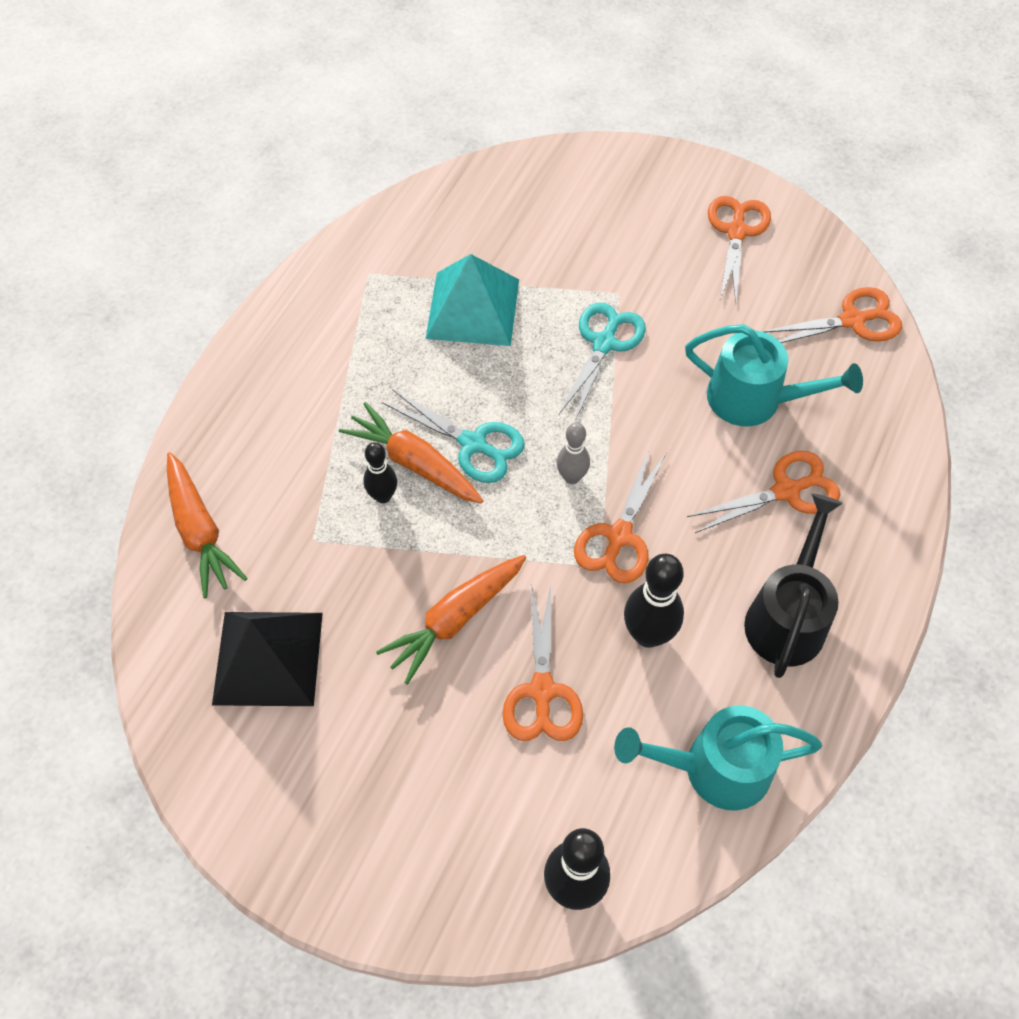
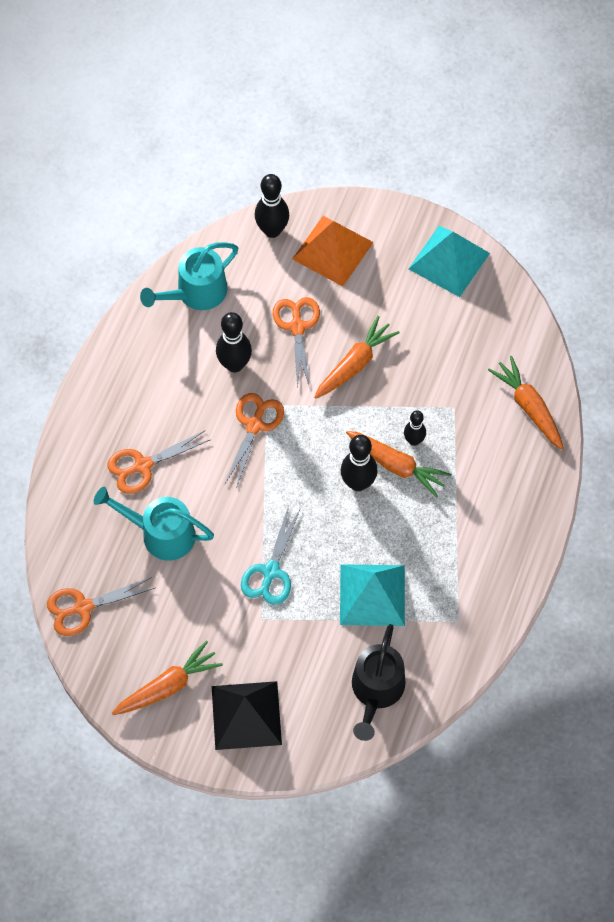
camera: 175 degrees right, 5 degrees up
(264, 794) = (449, 261): none -> turquoise pyramid
(268, 658) = (465, 333): black pyramid -> black pyramid (246, 715)
(467, 833) = (333, 250): none -> orange pyramid
(473, 444) = (358, 483): turquoise scissors -> black bowling pin
(572, 477) = (288, 464): grey bowling pin -> none
(714, 768) = (195, 293): turquoise watering can -> turquoise watering can turned 150 degrees clockwise
(736, 232) = (168, 686): orange scissors -> orange carrot
(788, 616) = (147, 382): black watering can -> black watering can (376, 691)

